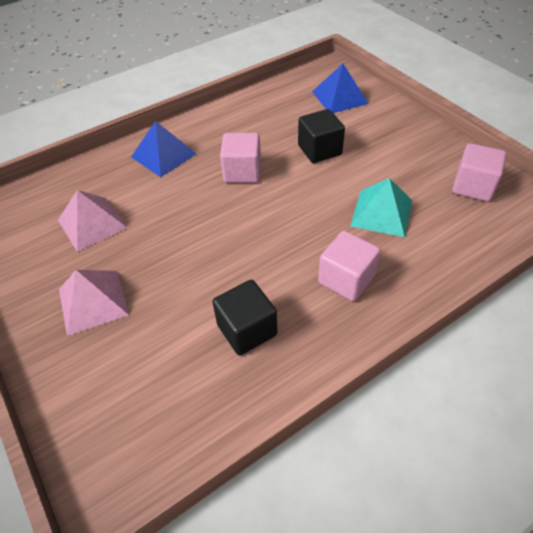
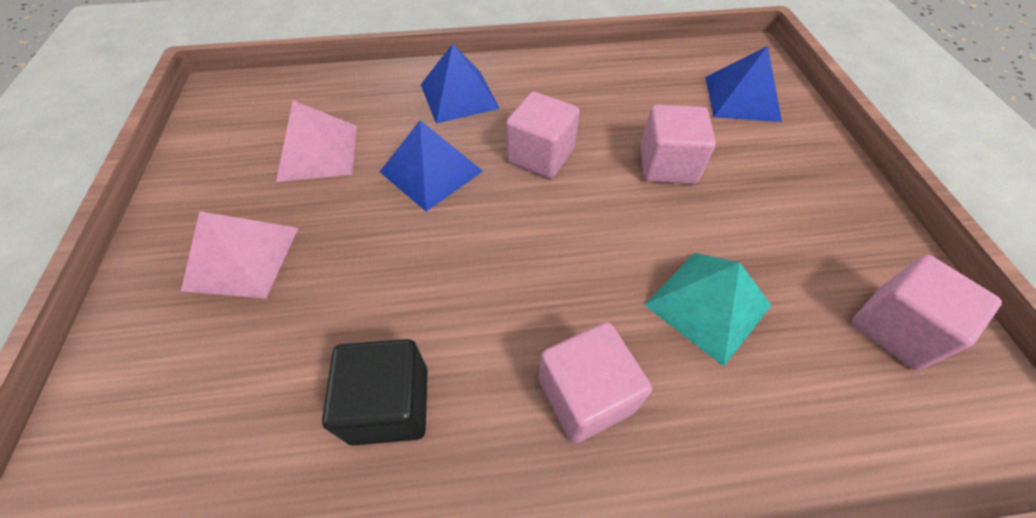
camera: 25 degrees right, 5 degrees up
(179, 206) = (431, 171): none -> blue pyramid
(319, 150) = (667, 165): black cube -> pink cube

